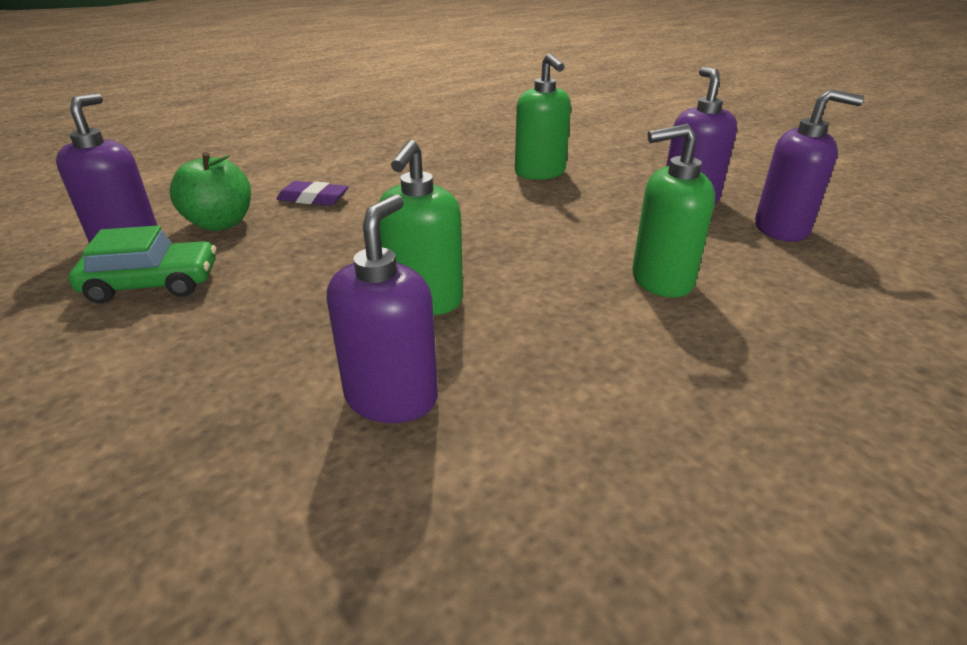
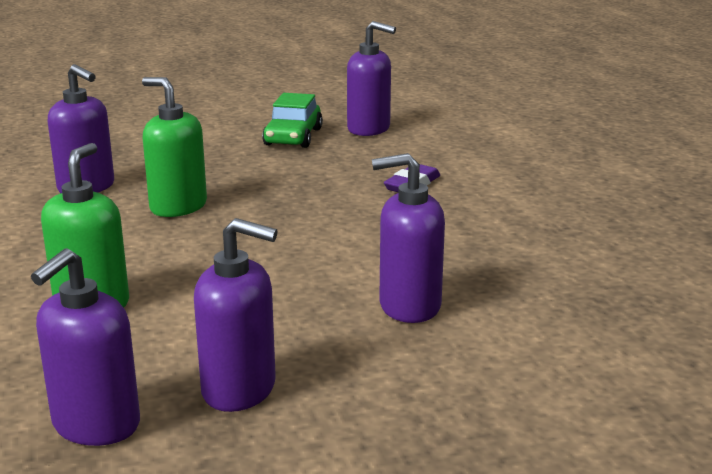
camera: 110 degrees right, 10 degrees down
(220, 223) = (381, 153): green apple -> none
(540, 173) = (409, 306): green soap dispenser -> purple soap dispenser

